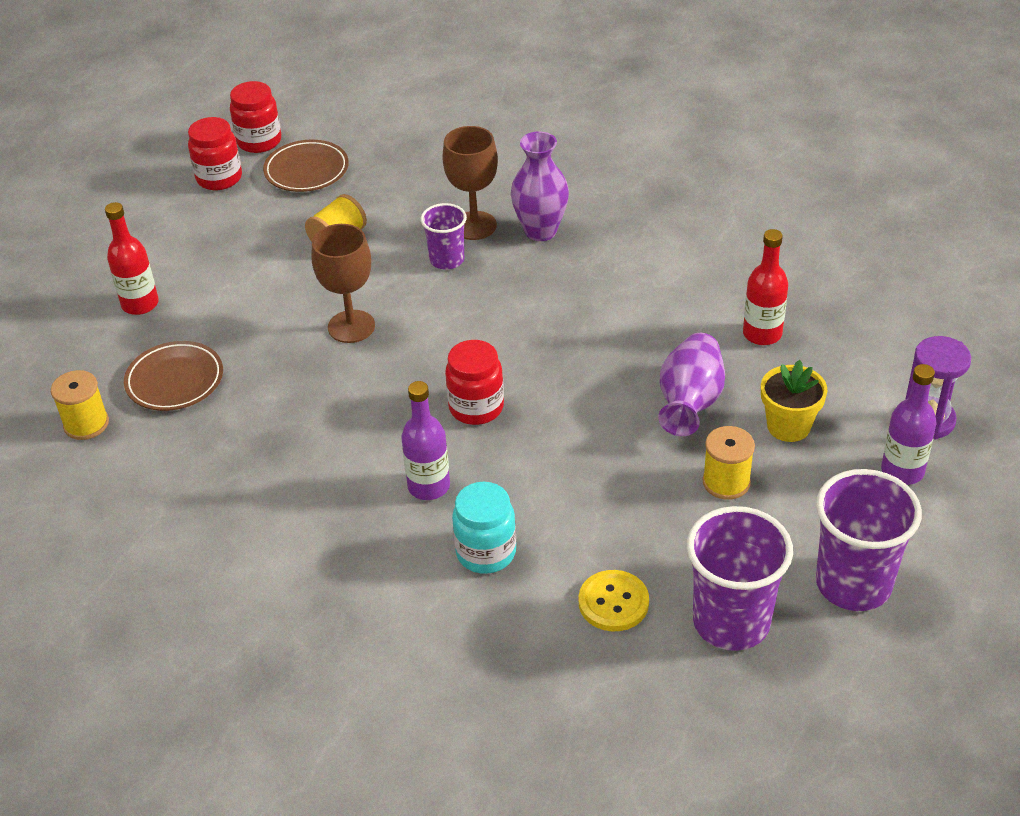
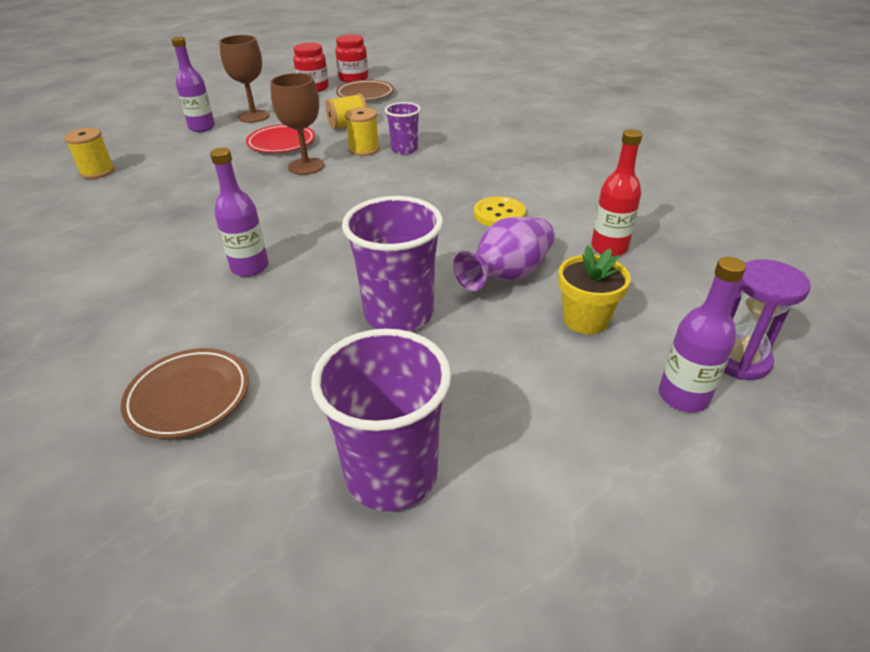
camera: 25 degrees right, 5 degrees down
(140, 304) = (202, 127): red bottle -> purple bottle
(175, 380) = (172, 165): brown plate -> brown plate (189, 397)
(281, 298) = (281, 143): none -> red plate
(474, 226) = (440, 138): brown goblet -> brown goblet (254, 116)
(476, 407) = (337, 230): red jar -> none
(486, 552) = (239, 326): turquoise jar -> none
(540, 231) = (483, 150): purple vase -> none
(613, 602) = (298, 408): yellow button -> yellow button (499, 214)
(726, 482) = (491, 344): yellow spool -> yellow spool (364, 149)
(853, 584) = (555, 490): purple cup -> purple cup (399, 314)

